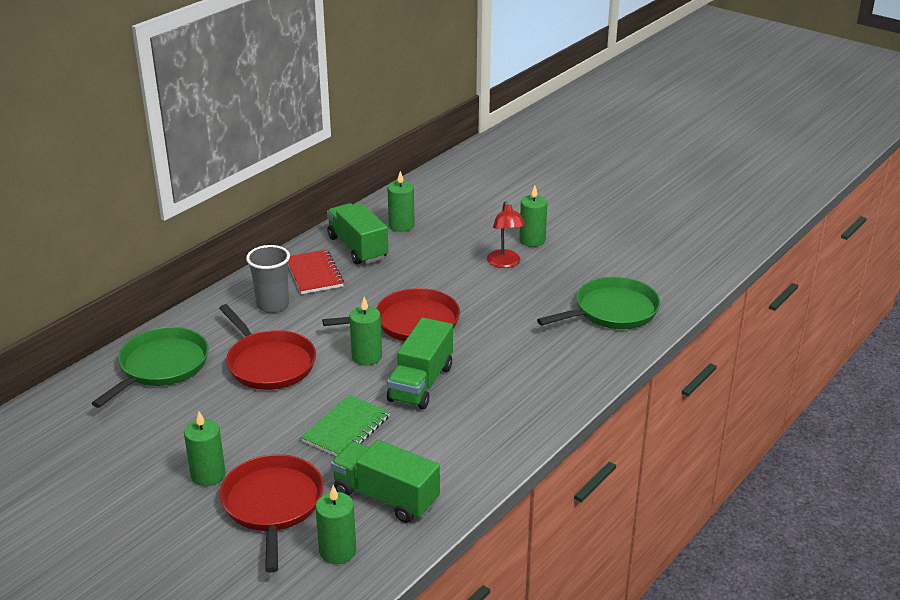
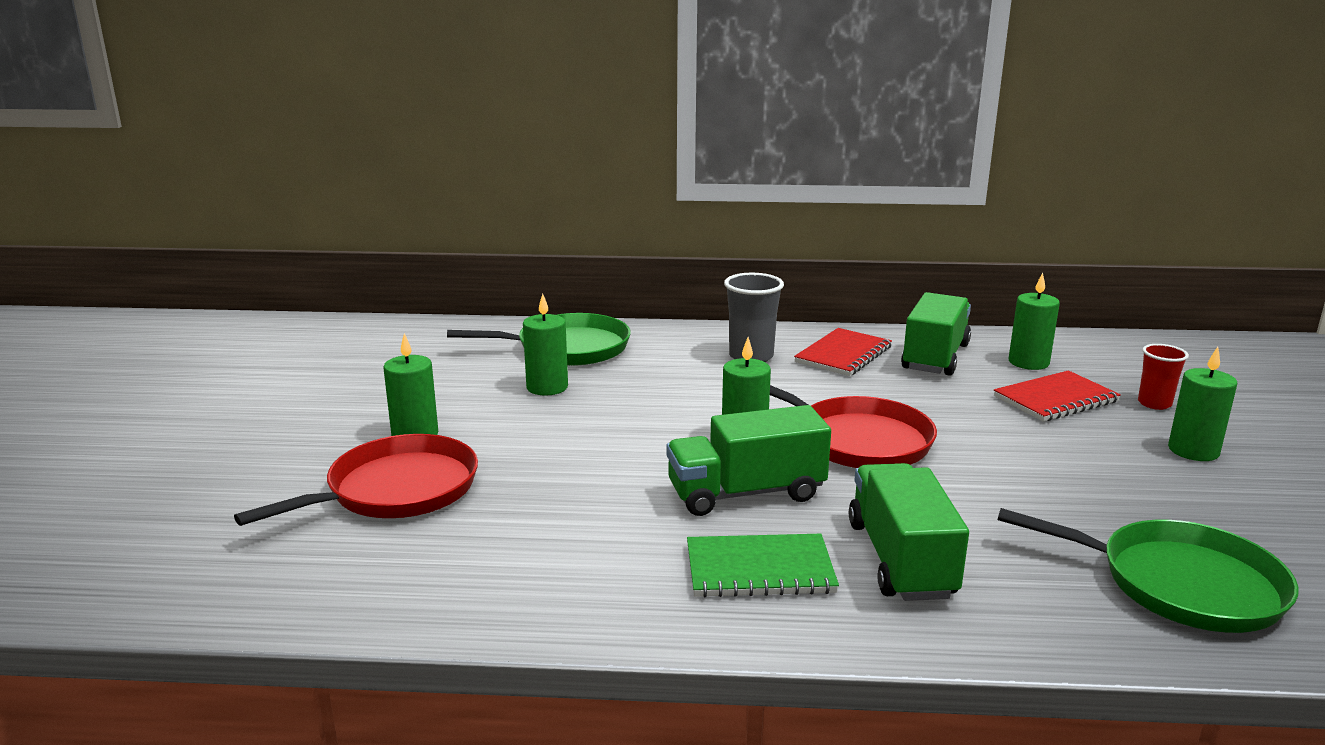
camera: 55 degrees right, 10 degrees down
(269, 363) = (647, 393): red pan -> none
(337, 551) = (341, 567): green candle -> green candle (547, 387)
(346, 429) = (588, 480): green notebook -> green notebook (759, 569)
(386, 497) = (481, 560): green truck -> green truck (900, 559)
(446, 243) = (1055, 399): none -> red notebook
(484, 221) = (1154, 403): none -> red cup
(505, 263) = (1100, 452): red lamp -> none

